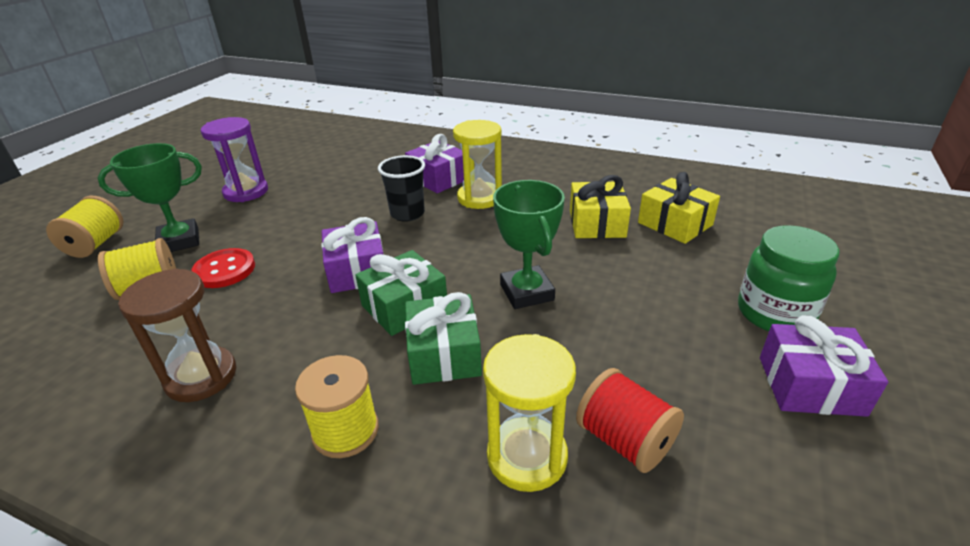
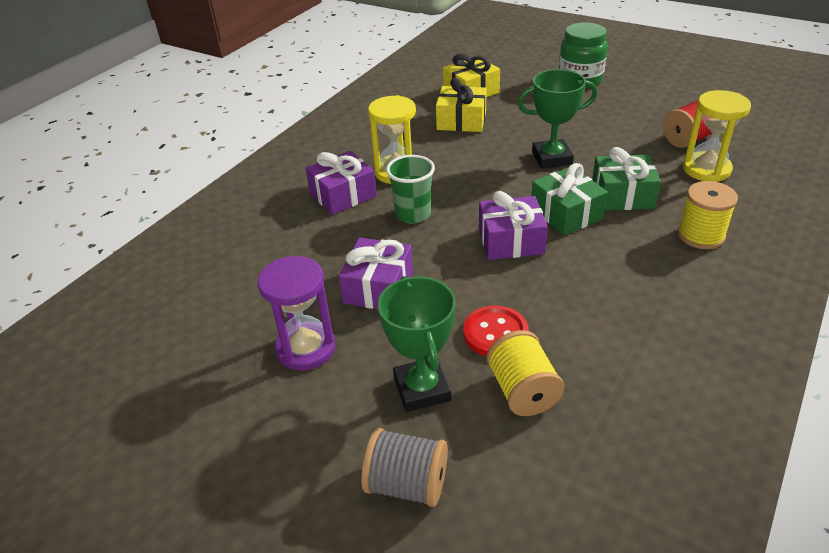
camera: 80 degrees left, 5 degrees up
(96, 244) = (407, 484): yellow spool -> grey spool
(201, 377) = (658, 317): brown hourglass -> none
(407, 214) = (413, 214): black cup -> green cup
(810, 385) = (640, 84): purple gift -> purple gift (378, 287)

